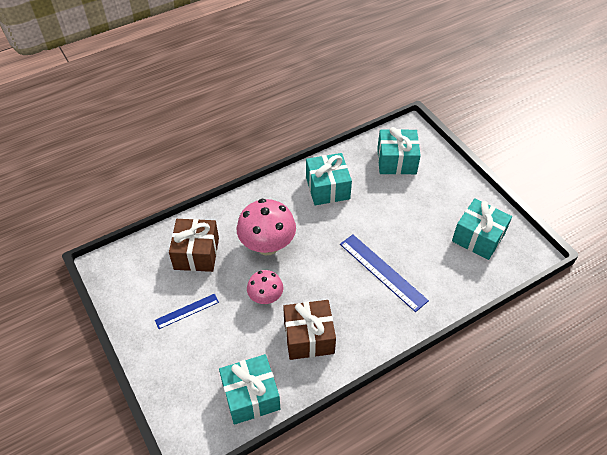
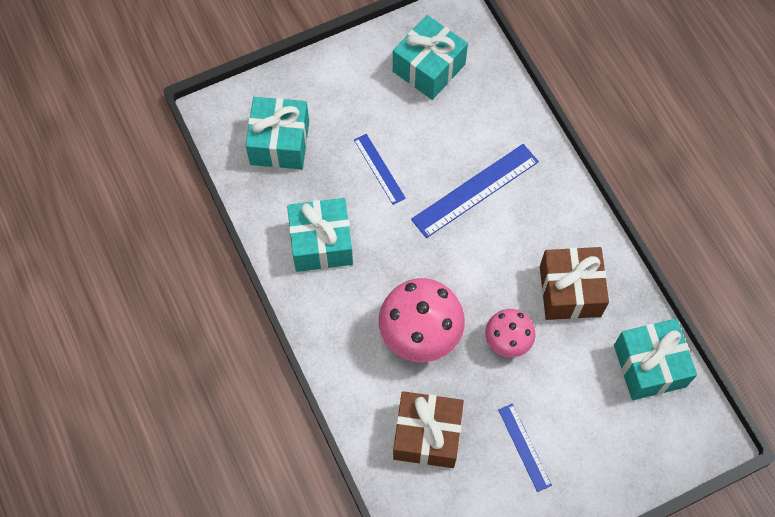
camera: 85 degrees left, 15 degrees up
(388, 214) = (379, 169): none -> blue ruler

